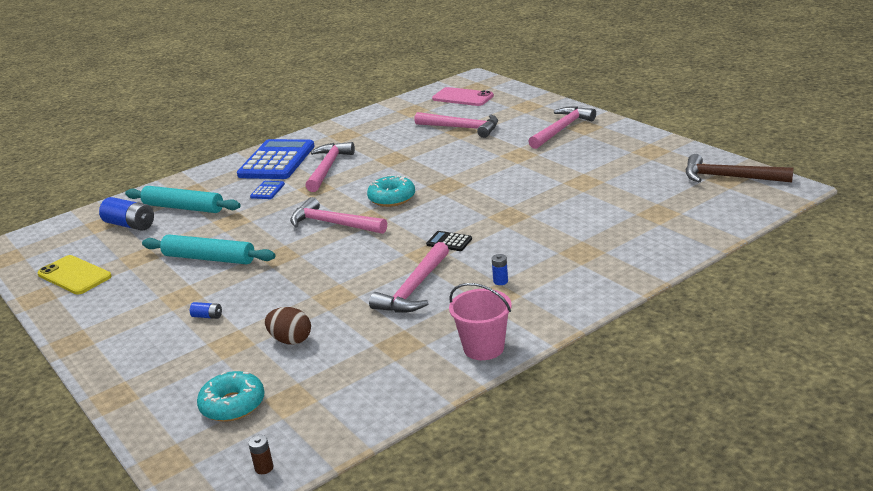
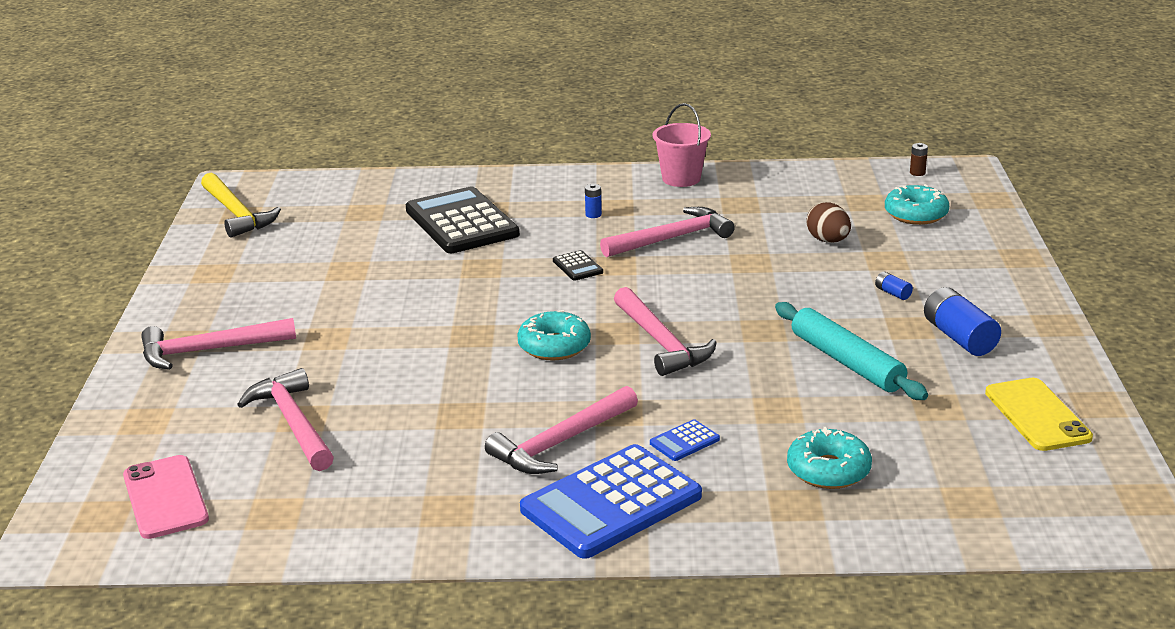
camera: 145 degrees left, 0 degrees up
(130, 225) = (927, 474): blue battery -> blue battery (959, 337)
(183, 207) = (828, 470): turquoise rolling pin -> turquoise donut
(579, 235) = (461, 222): none -> black calculator
(729, 177) = (236, 214): brown hammer -> yellow hammer

